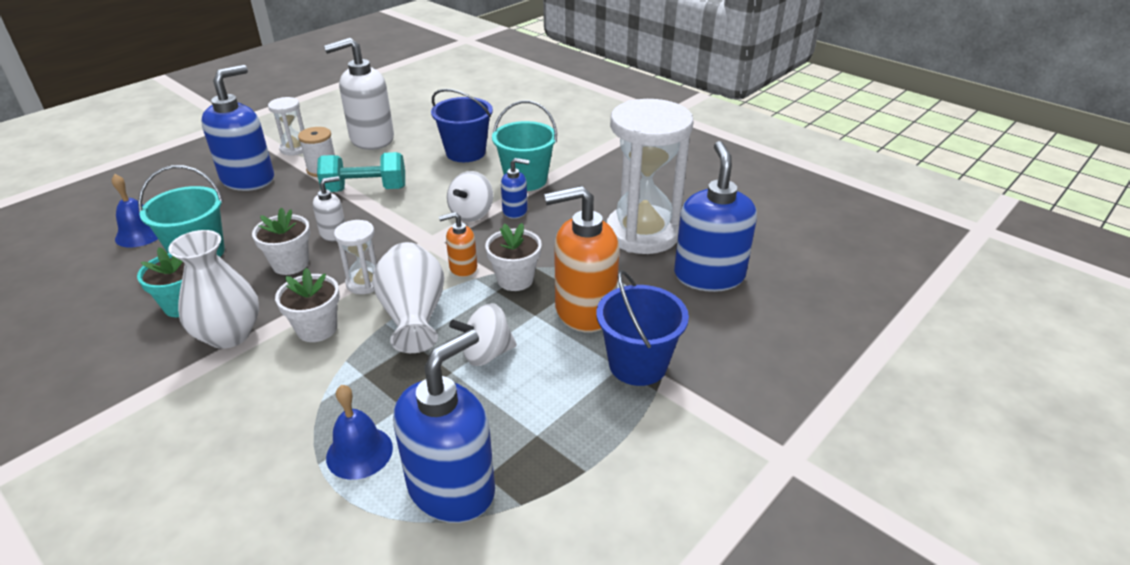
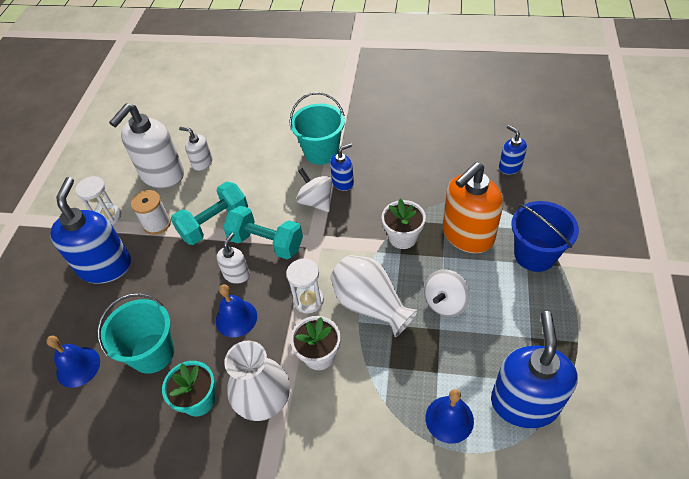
camera: 30 degrees left, 15 degrees up
(290, 264) = (236, 318): white flower pot -> blue bell
(388, 223) = (266, 243): none -> turquoise dumbbell
(413, 144) = (202, 163): none -> white soap dispenser
(463, 268) = (360, 248): orange soap dispenser -> none
(465, 152) = (251, 150): blue bucket -> none
(471, 214) = (316, 201): white spinning top -> white spinning top turned 150 degrees clockwise
(642, 233) = (441, 155): white hourglass -> none
(709, 275) = (510, 166): blue soap dispenser -> blue soap dispenser, size x0.50

